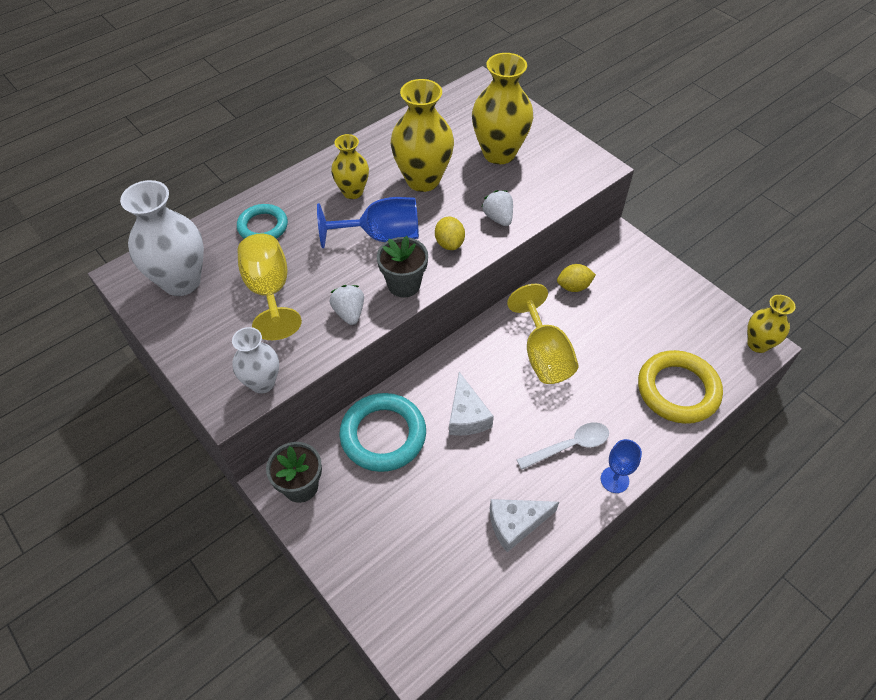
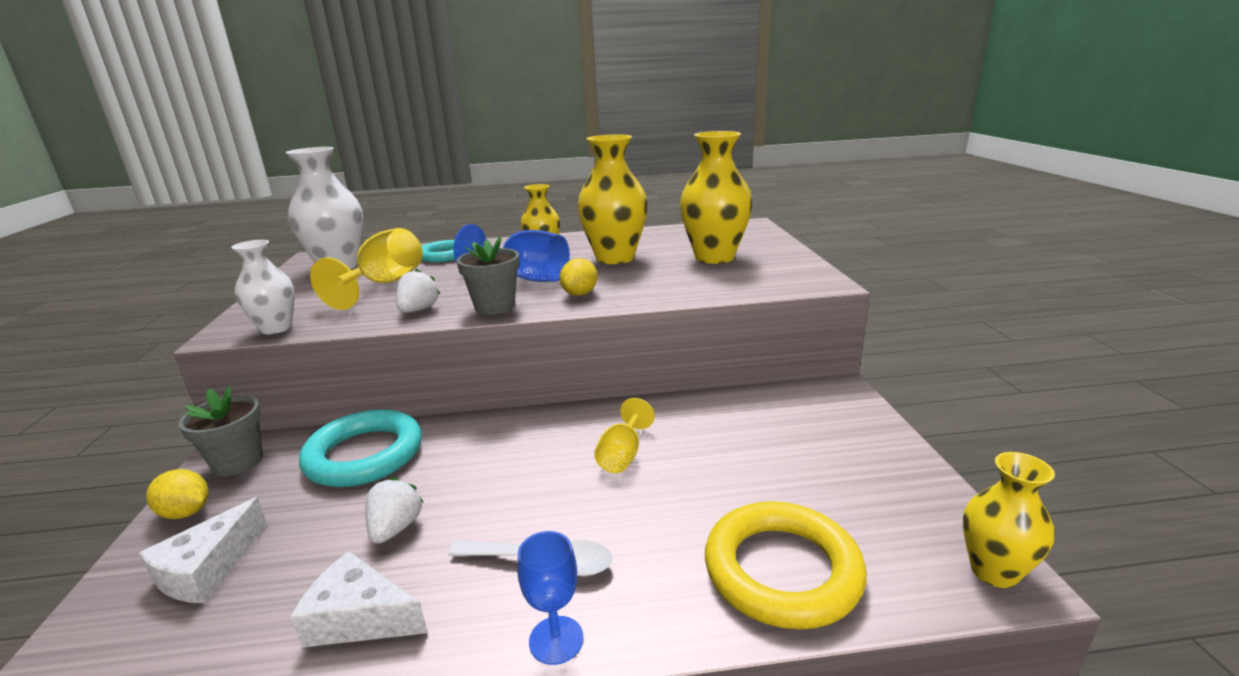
camera: 35 degrees right, 30 degrees down
(466, 415) = (465, 474): white cheese -> white cheese (207, 569)
(498, 218) = (655, 290): white strawberry -> white strawberry (396, 528)
(543, 355) = (622, 455): yellow goblet -> yellow goblet, size x0.59
(573, 287) = (731, 410): yellow lemon -> yellow lemon (186, 512)

